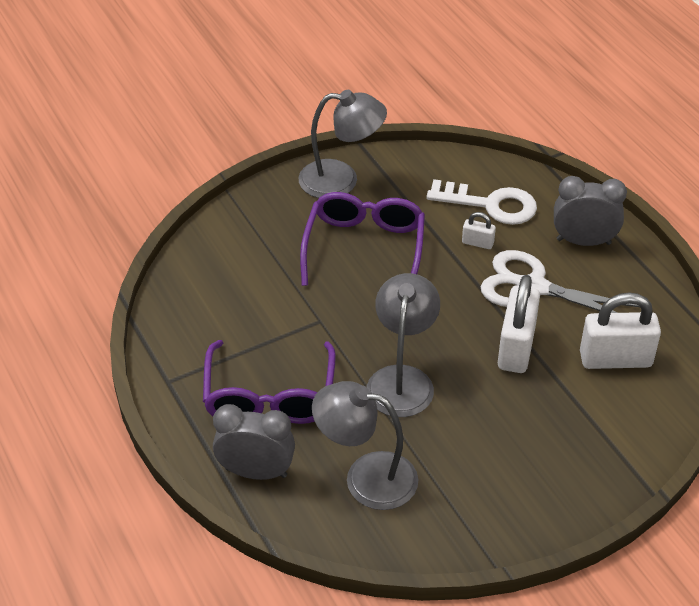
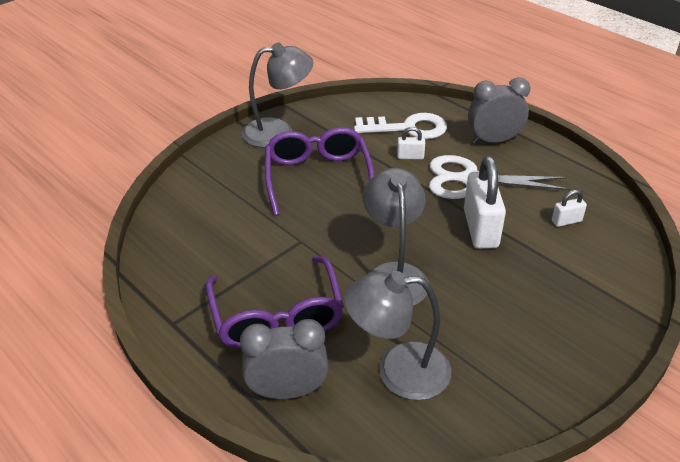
camera: 15 degrees left, 5 degrees down
(615, 359) = (566, 221): white padlock -> white padlock, size x0.47

